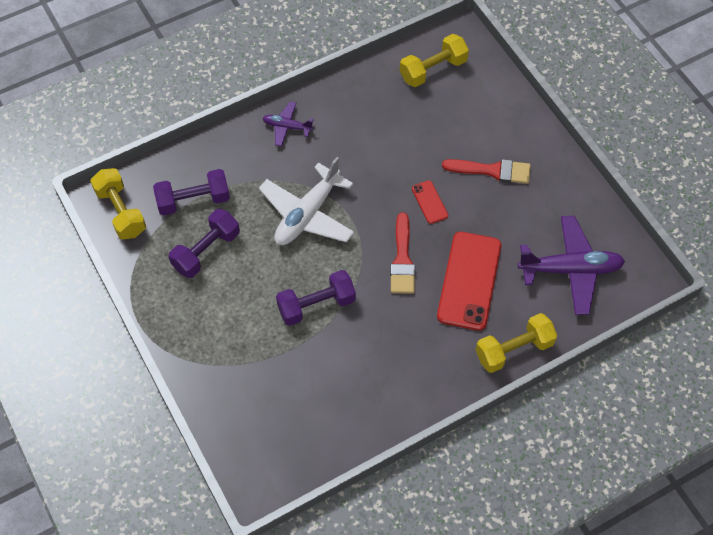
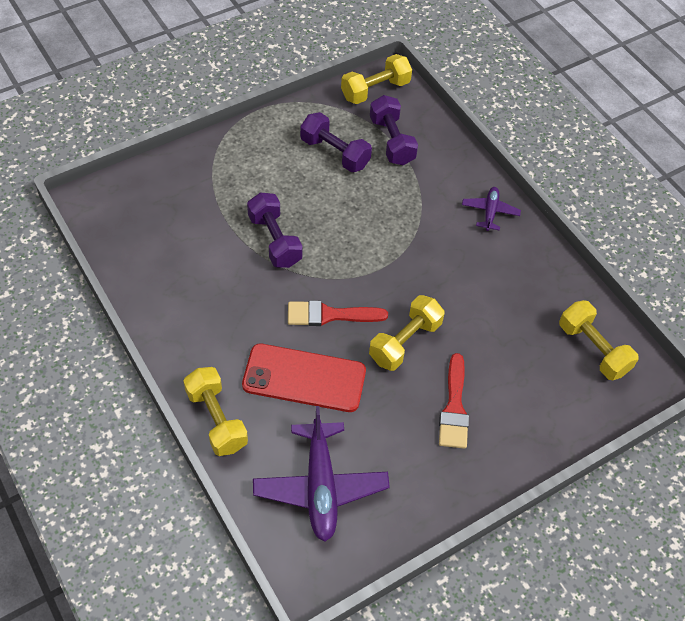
camera: 85 degrees right, 5 degrees down
(307, 214) = (381, 231): white plane -> none
(429, 202) = (405, 342): red phone -> yellow dumbbell

